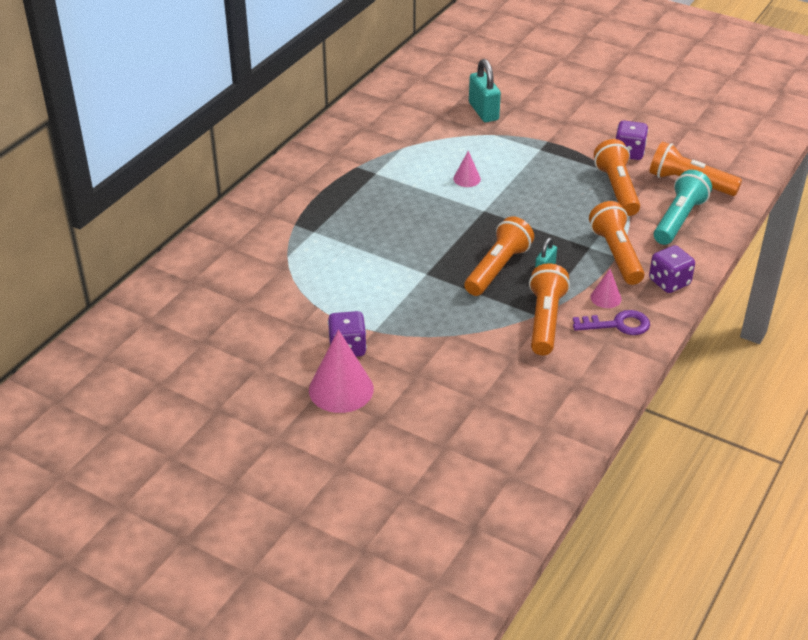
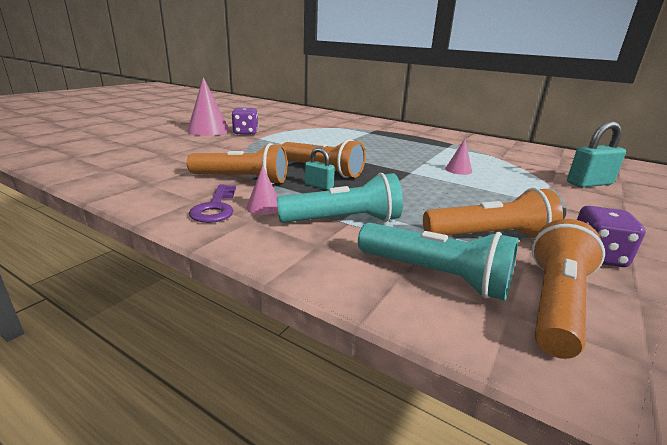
camera: 90 degrees right, 15 degrees down
(616, 254) = (343, 220): orange flashlight -> turquoise flashlight
(669, 282) = (280, 247): purple dice -> none

